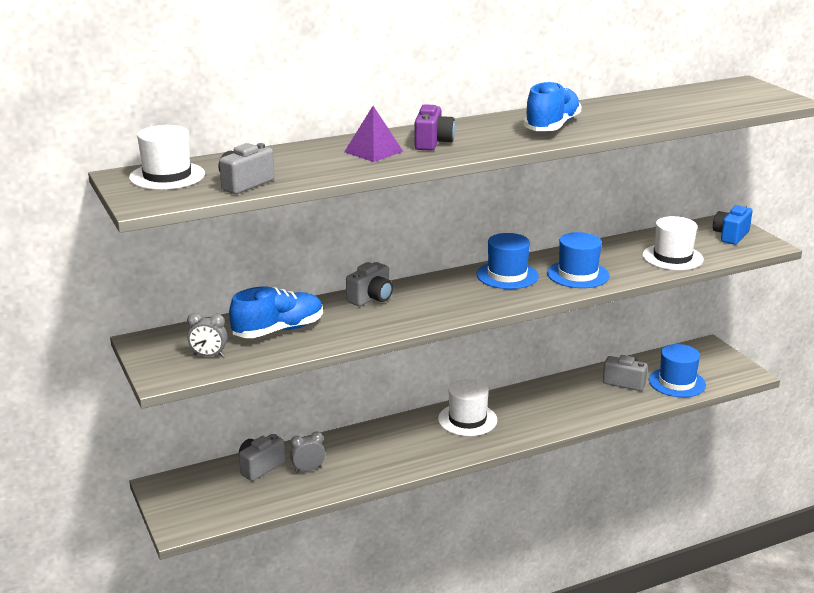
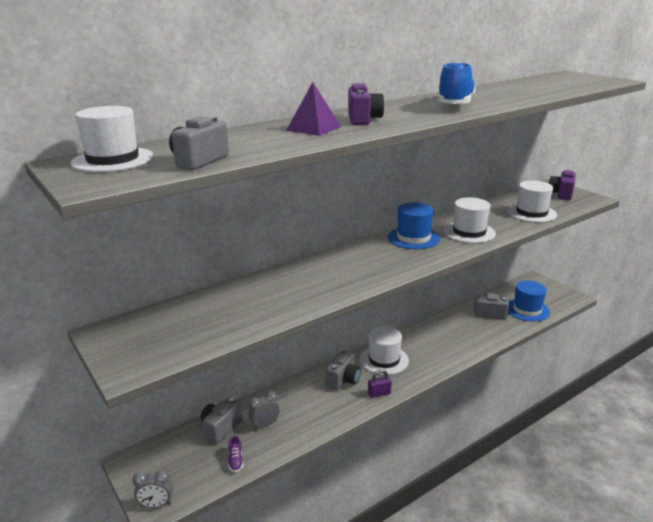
camera: 10 degrees left, 0 degrees up
(209, 355) = (172, 340): grey clock -> grey clock (156, 505)
(268, 498) = (236, 461): none -> purple shoe
(278, 330) = (234, 306): blue shoe -> none
(371, 298) = (309, 268): grey camera -> grey camera (343, 380)
(447, 454) = (379, 393): none -> purple padlock
(578, 274) = (469, 232): blue hat -> white hat
(730, 236) = (561, 194): blue camera -> purple camera

